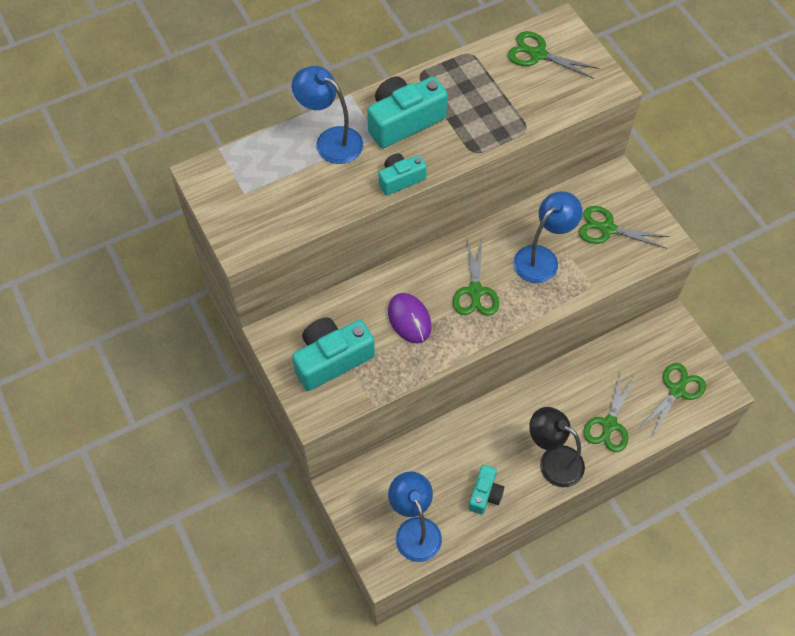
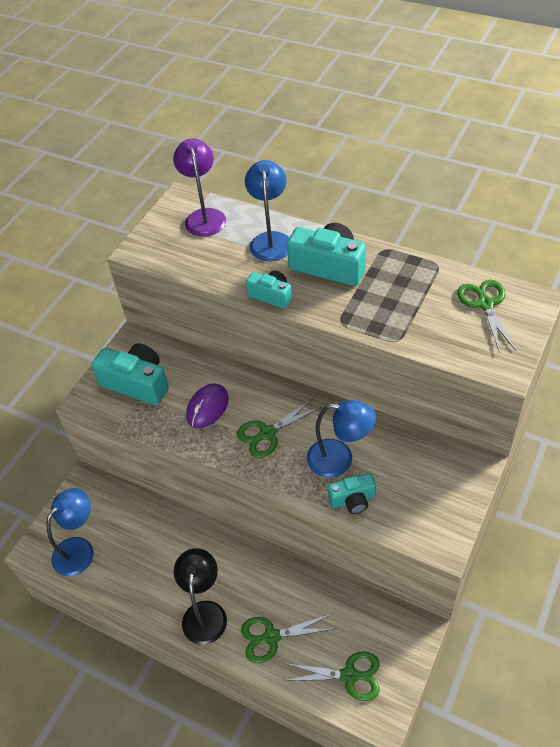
camera: 60 degrees right, 10 degrees down
(248, 170) = (204, 216): none -> purple lamp
(485, 494) = (140, 579): turquoise camera -> turquoise camera (353, 500)
(607, 229) = (413, 489): green scissors -> none

